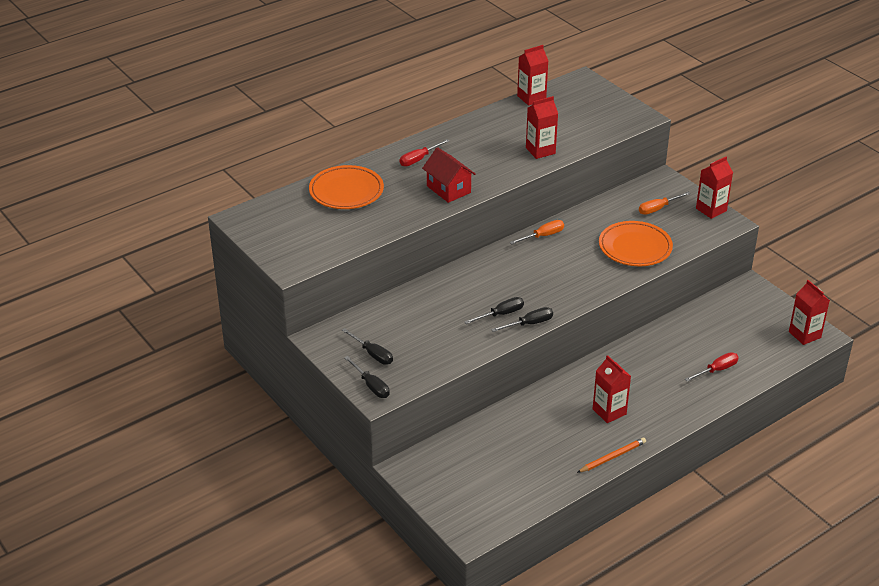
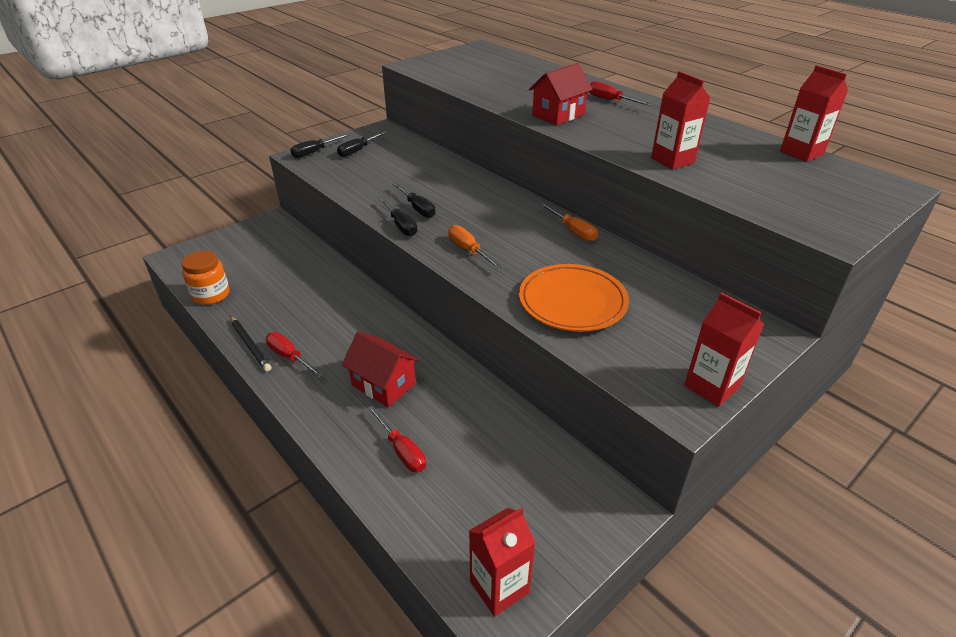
camera: 85 degrees right, 0 degrees up
(346, 191) = (535, 76): orange plate -> none
(540, 494) = (211, 295): none -> orange jar
(609, 411) = (327, 343): red carton -> none
(612, 457) = (250, 345): orange pencil -> black pencil
(627, 432) = (289, 357): none -> red screwdriver
(656, 379) = (383, 384): none -> red house
(658, 209) = (682, 326): orange screwdriver -> orange screwdriver (468, 250)

